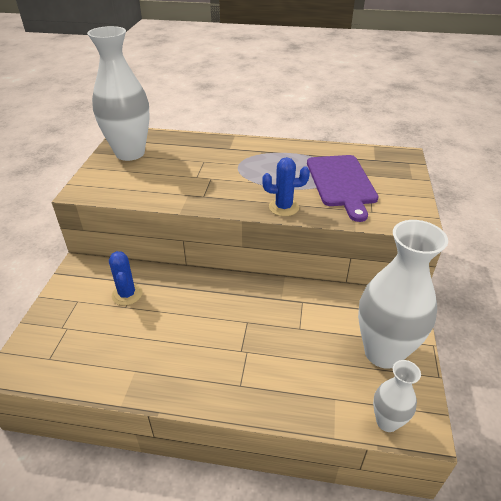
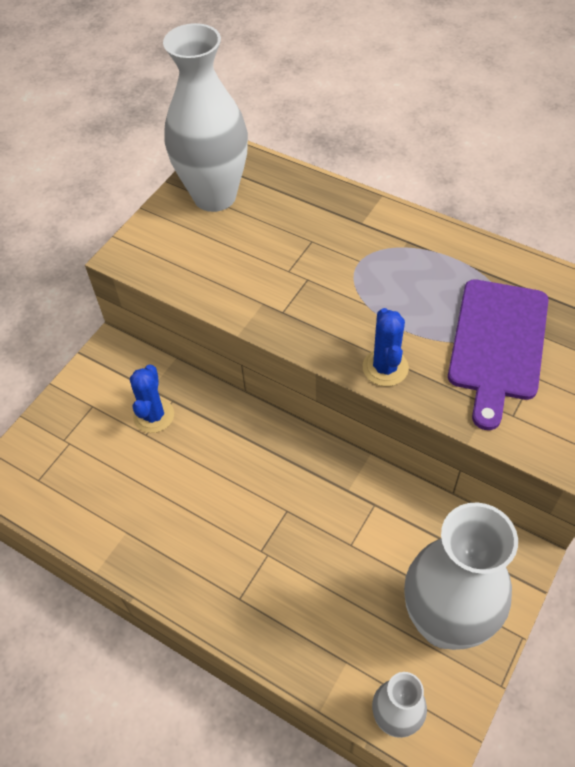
camera: 25 degrees right, 15 degrees up
(283, 207) = (385, 368): blue cactus -> blue cactus turned 60 degrees clockwise

